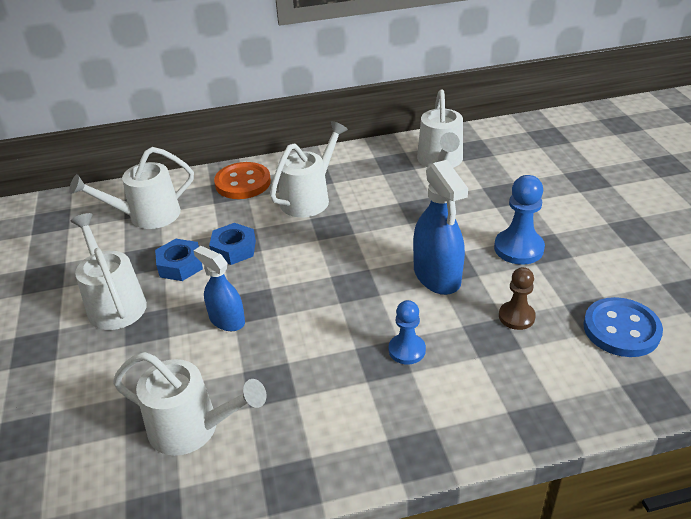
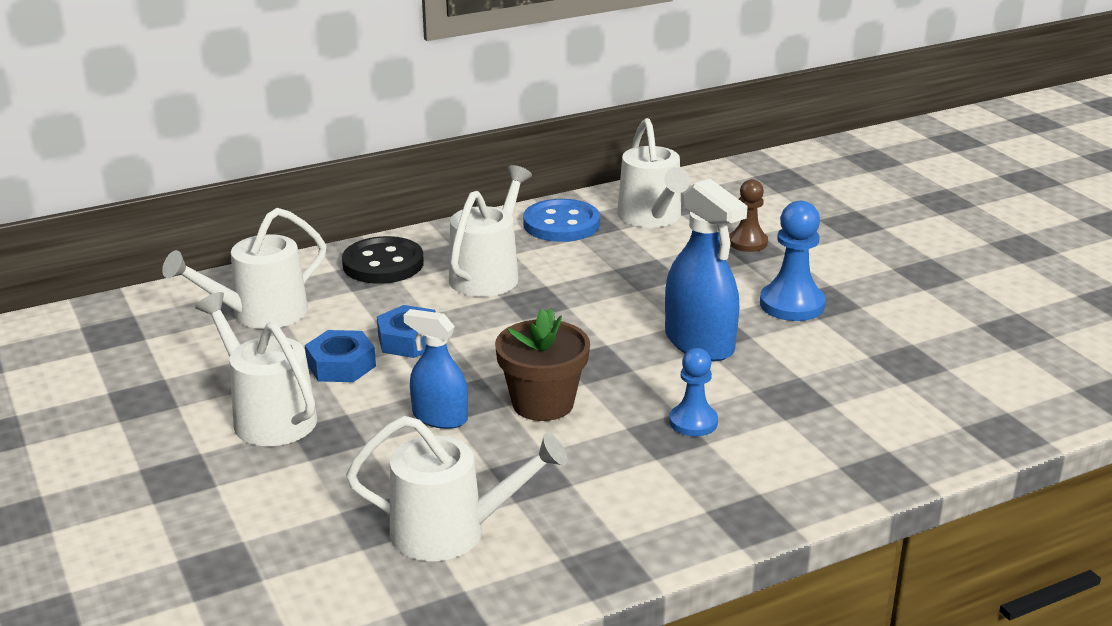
camera: 15 degrees left, 10 degrees down
(243, 183) = (383, 264): orange button -> black button
(303, 317) = (543, 403): none -> brown flower pot
(516, 317) = (815, 374): brown pawn -> brown pawn (748, 242)
(621, 329) = (944, 373): blue button -> blue button (561, 224)

